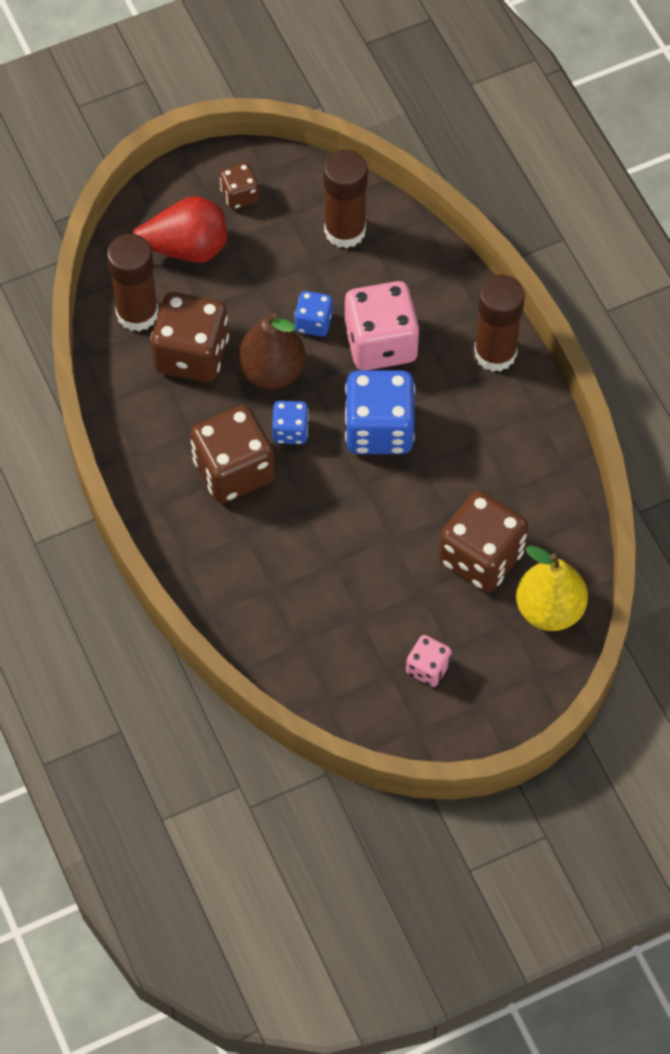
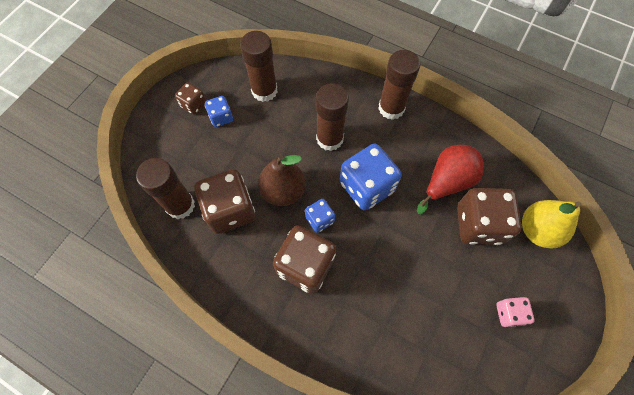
camera: 35 degrees left, 5 degrees up
(184, 249) = (182, 151): red pear -> red pear (447, 182)
(313, 322) = (285, 149): blue dice -> blue dice (221, 117)
(381, 343) = (329, 138): pink dice -> brown glue stick

